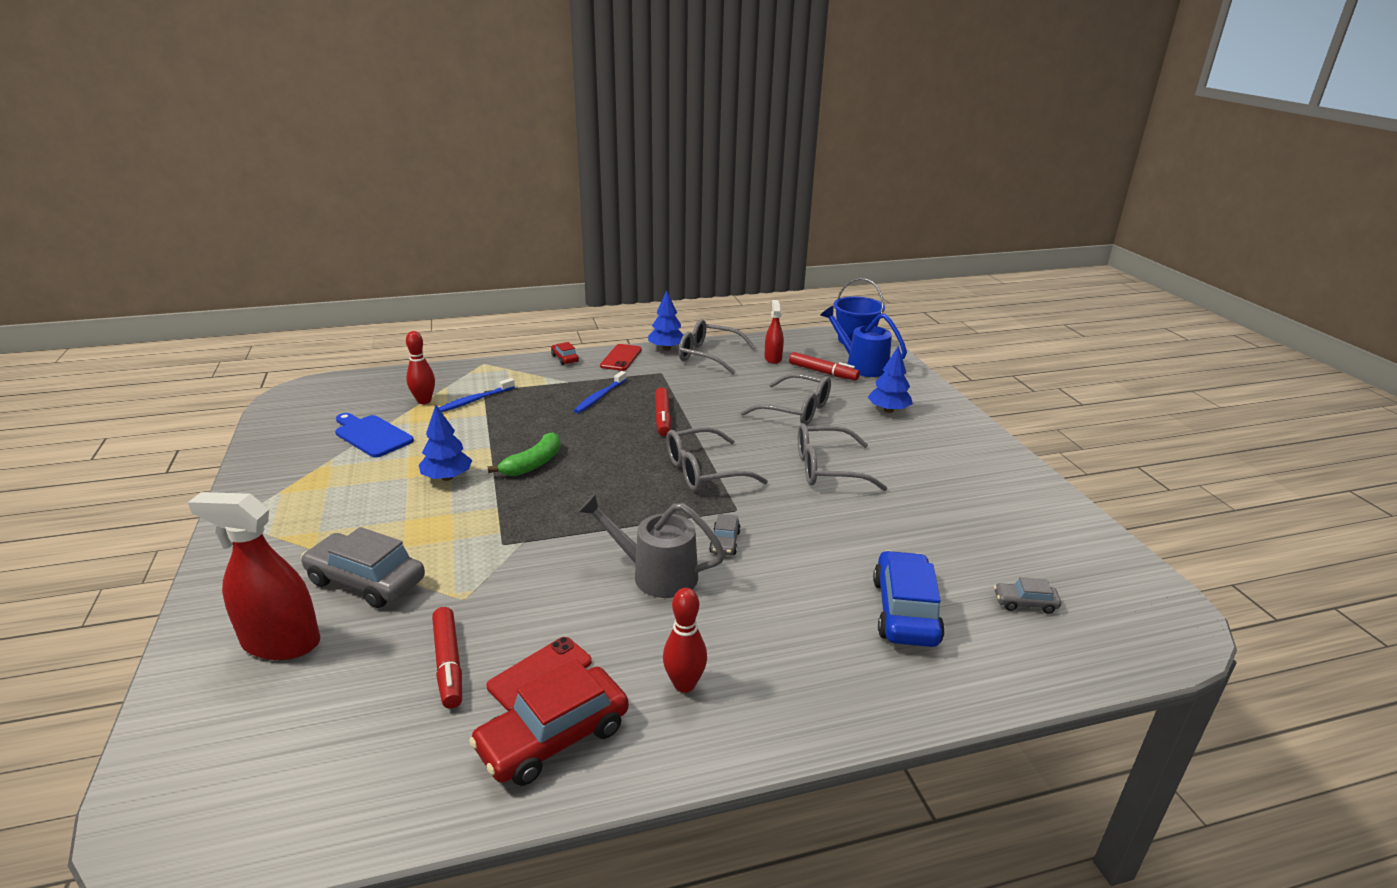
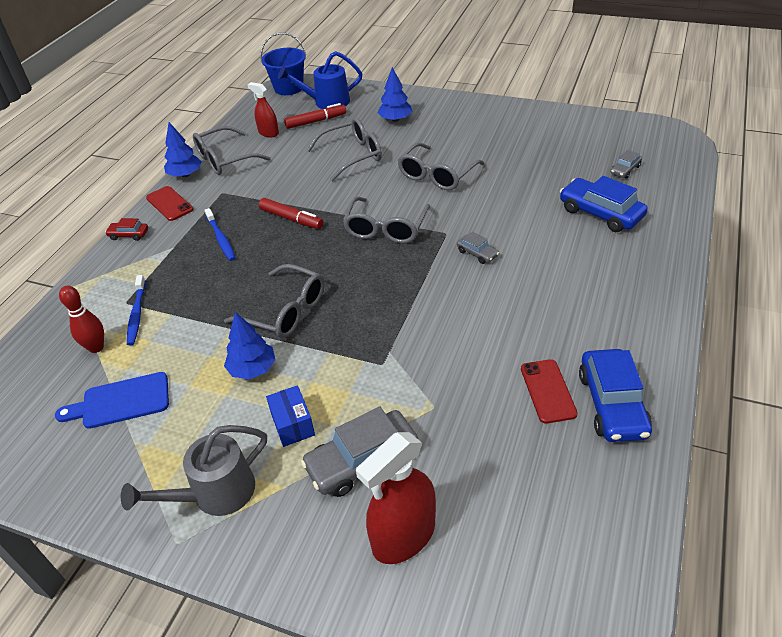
camera: 50 degrees left, 15 degrees up
(391, 524) = (293, 424): none -> blue box
(448, 663) = (503, 436): red marker -> none
(533, 464) = (285, 311): green banana -> grey glasses
(553, 738) = (612, 404): red car -> blue car
(655, 574) = (485, 298): grey watering can -> grey watering can (214, 494)
(684, 684) = (602, 327): red bowling pin -> none

